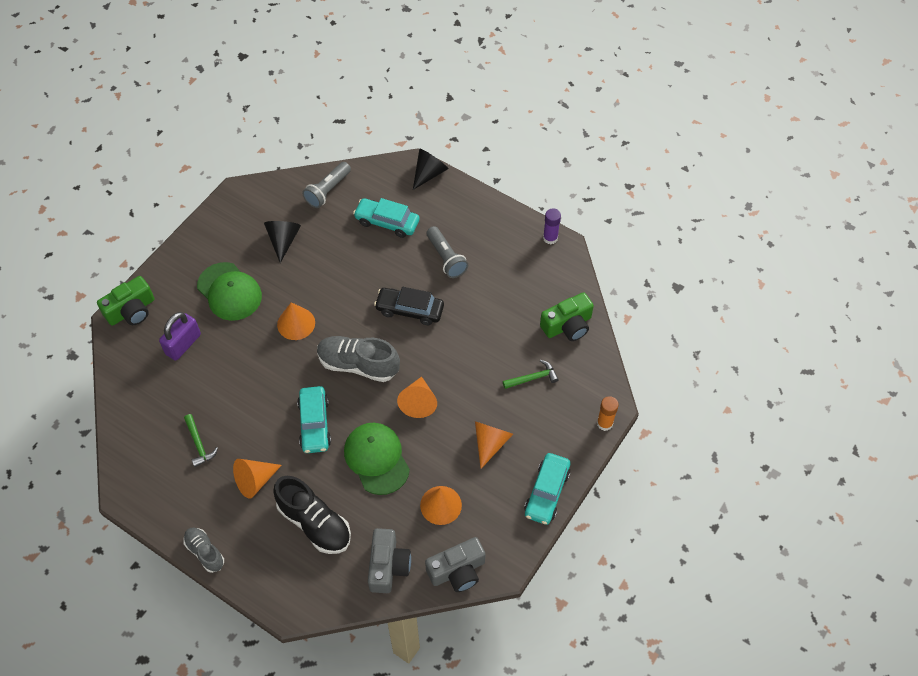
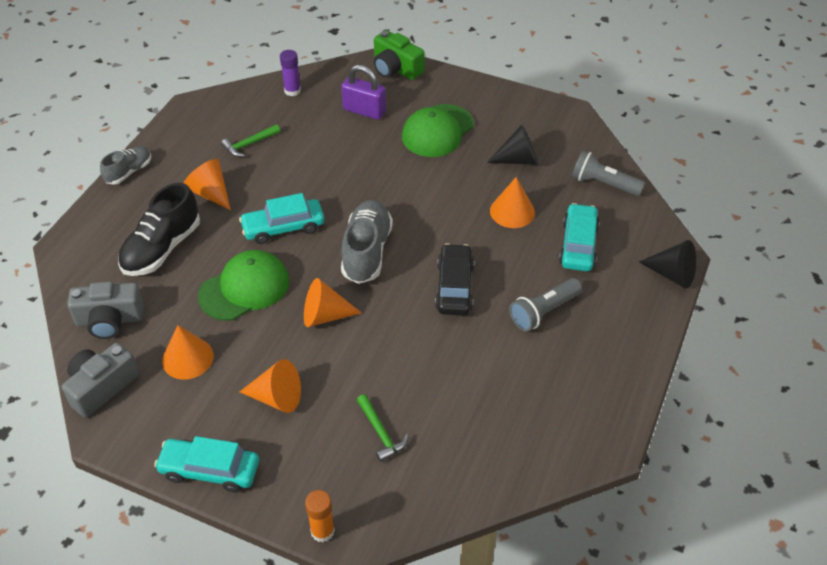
camera: 80 degrees right, 10 degrees down
(296, 323) = (410, 189): orange cone -> orange cone (512, 211)
(457, 571) = (102, 387): grey camera -> grey camera turned 75 degrees clockwise
(550, 238) = (618, 426): purple glue stick -> purple glue stick (292, 91)
(567, 325) = (475, 465): green camera -> none

